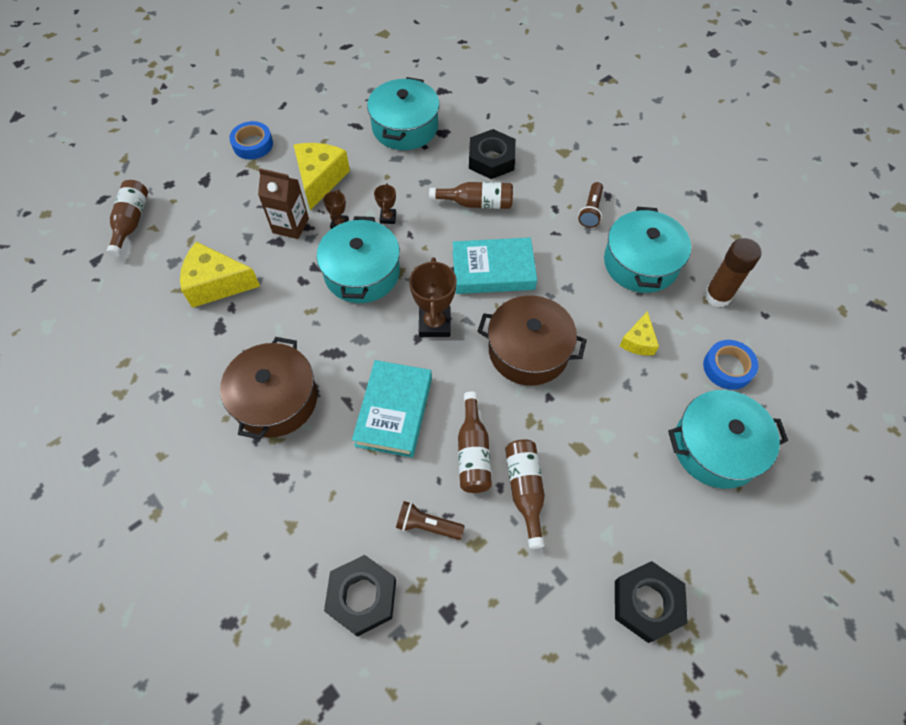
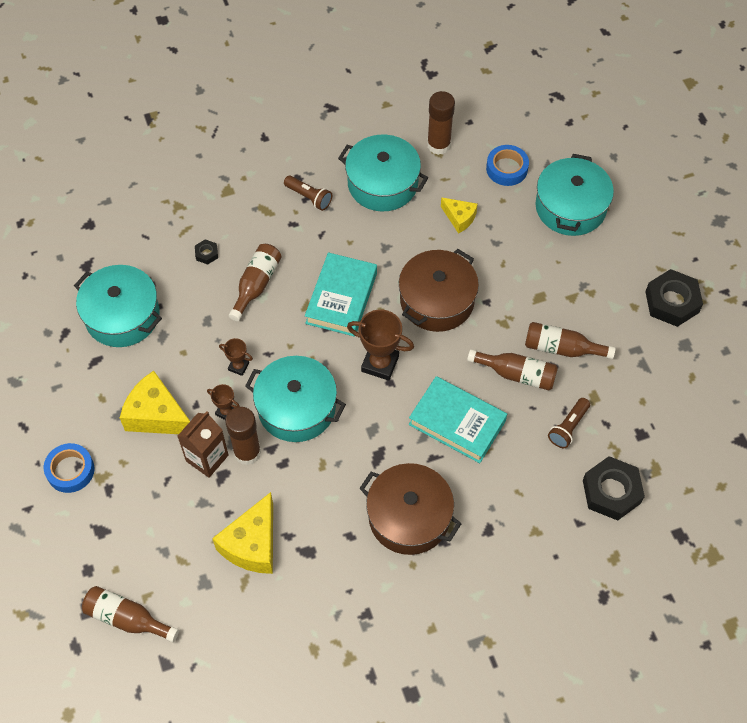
camera: 70 degrees left, 0 degrees up
(305, 251) = (247, 452): none -> brown glue stick
(491, 159) = (206, 254): black nut -> black nut, size x0.45

